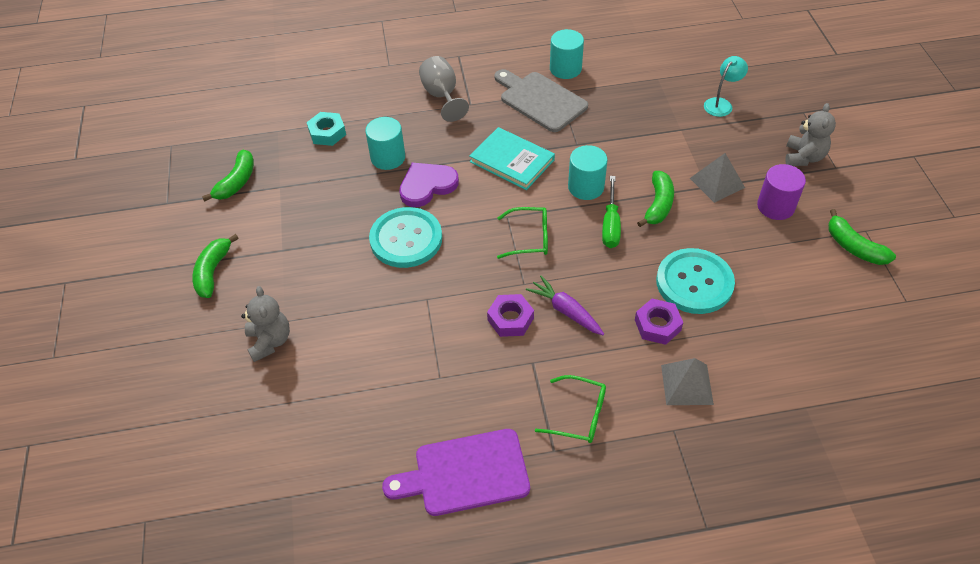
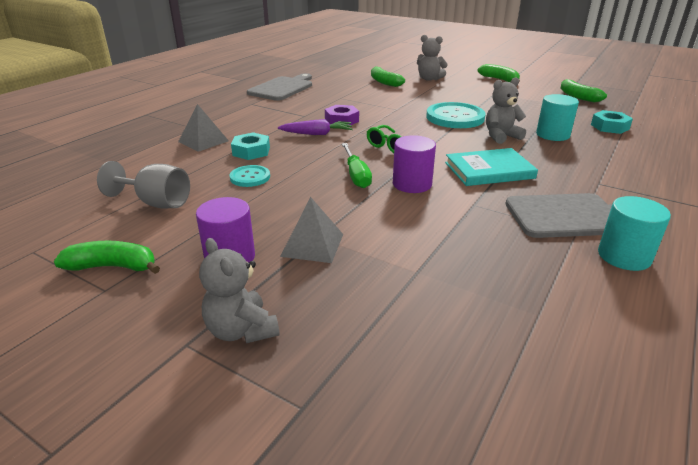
camera: 130 degrees right, 20 degrees down
(427, 186) = (501, 136): purple heart -> grey teddy bear
(442, 96) = (625, 176): grey goblet -> grey goblet (156, 203)
(465, 474) = (282, 88): purple cutting board -> grey cutting board
(579, 415) = (253, 113): green glasses -> none
(586, 187) = (412, 184): turquoise cylinder -> purple cylinder
(611, 224) = (356, 175): green screwdriver -> green screwdriver turned 150 degrees counterclockwise
(657, 325) = (251, 151): purple nut -> turquoise nut
(658, 205) = (340, 202): green banana -> green banana (384, 82)
(694, 282) = (250, 177): turquoise button -> turquoise button, size x0.54
(721, 104) = (422, 334): turquoise lamp -> none

